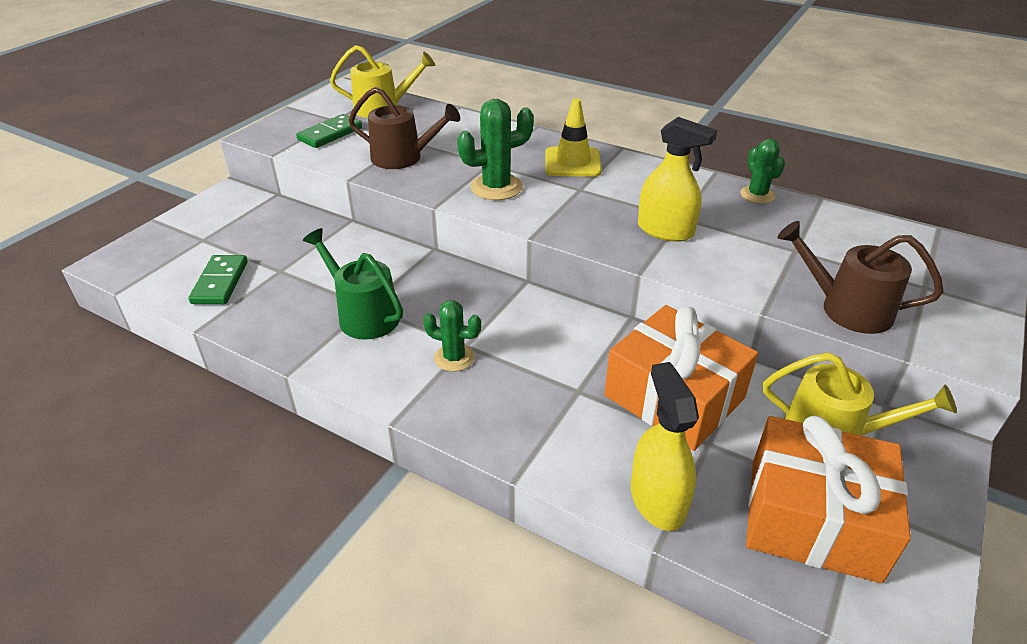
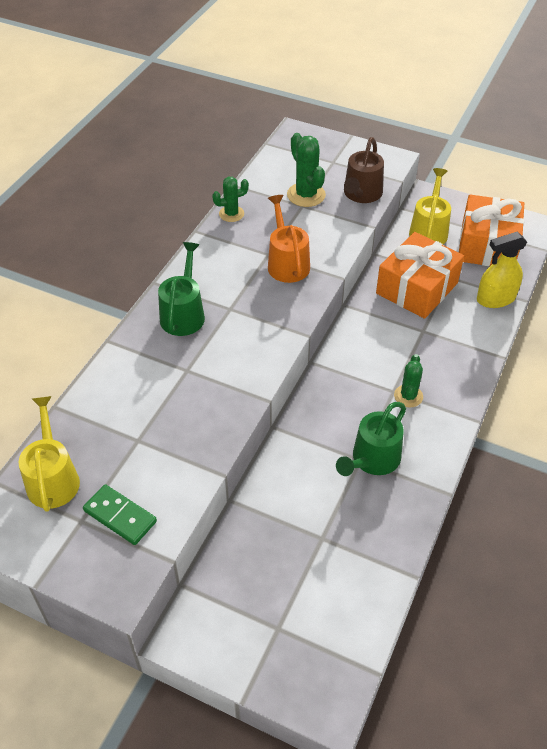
camera: 95 degrees left, 10 degrees up
(220, 282) = (347, 583): green domino -> none
(403, 158) = (177, 438): brown watering can -> none
(496, 187) = (231, 361): green cactus -> green cactus (306, 195)
(572, 162) = (183, 314): yellow traffic cone -> green watering can
(665, 230) = (287, 263): yellow spray bottle -> orange watering can

